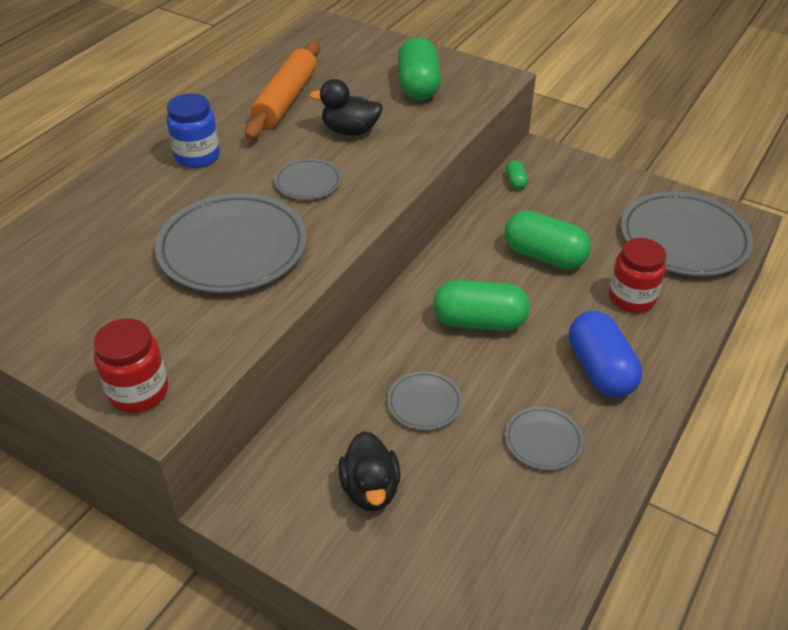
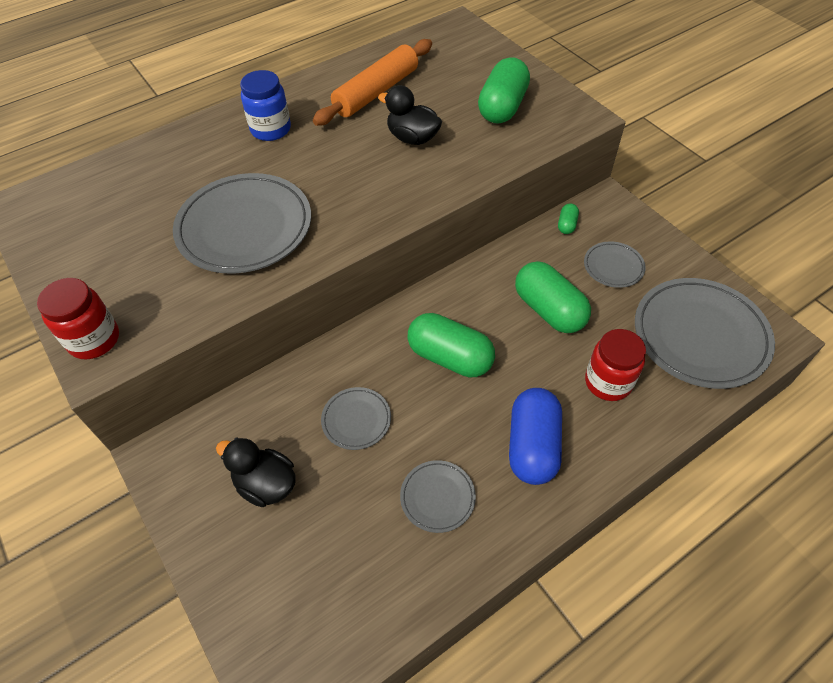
camera: 25 degrees right, 10 degrees up
(308, 182) = (345, 180): grey plate -> grey plate (613, 266)
(370, 489) = (266, 484): black duck -> black duck turned 105 degrees clockwise

